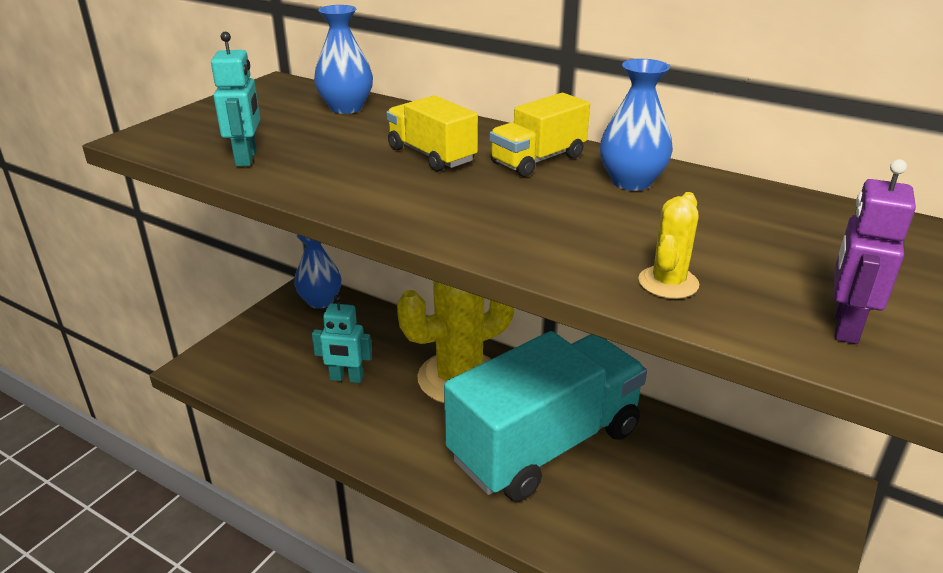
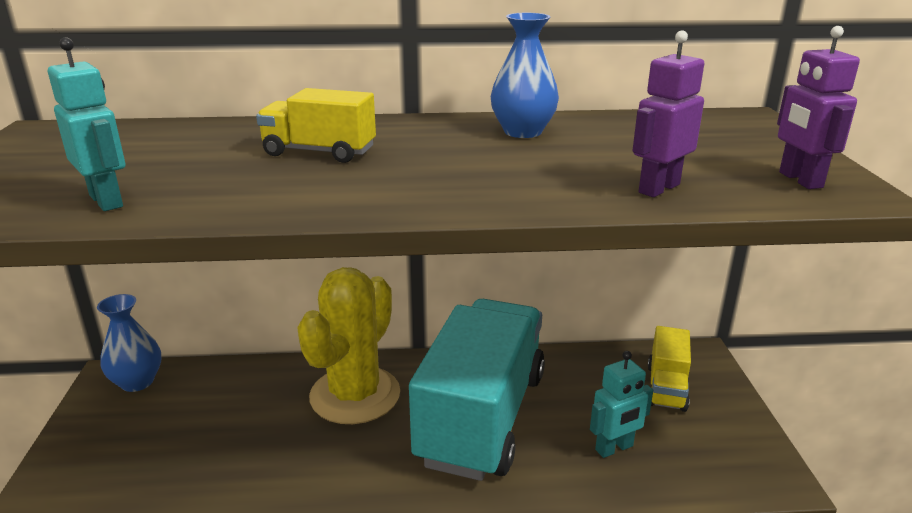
camera: 35 degrees left, 5 degrees down
(346, 108) = (162, 134): blue vase -> none
(346, 378) = (237, 444): turquoise robot -> turquoise robot (614, 448)
(538, 160) = (424, 134): yellow truck -> yellow truck (666, 387)
(668, 283) = (658, 188): yellow cactus -> purple robot

